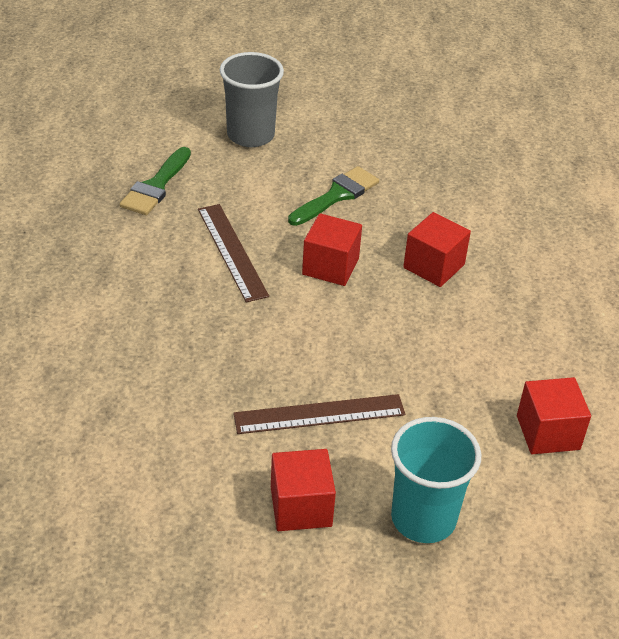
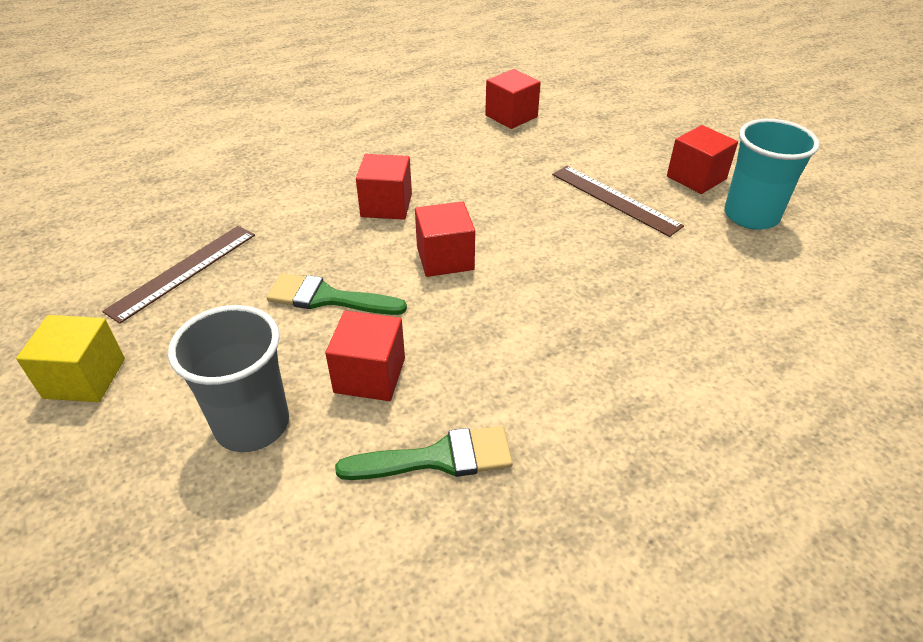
camera: 120 degrees left, 0 degrees up
(232, 251) = (489, 329): brown ruler -> brown ruler (183, 271)
(244, 186) = (370, 375): none -> red cube
(348, 93) = (85, 378): none -> yellow cube
(423, 518) = (637, 135): turquoise cup -> turquoise cup (751, 216)

